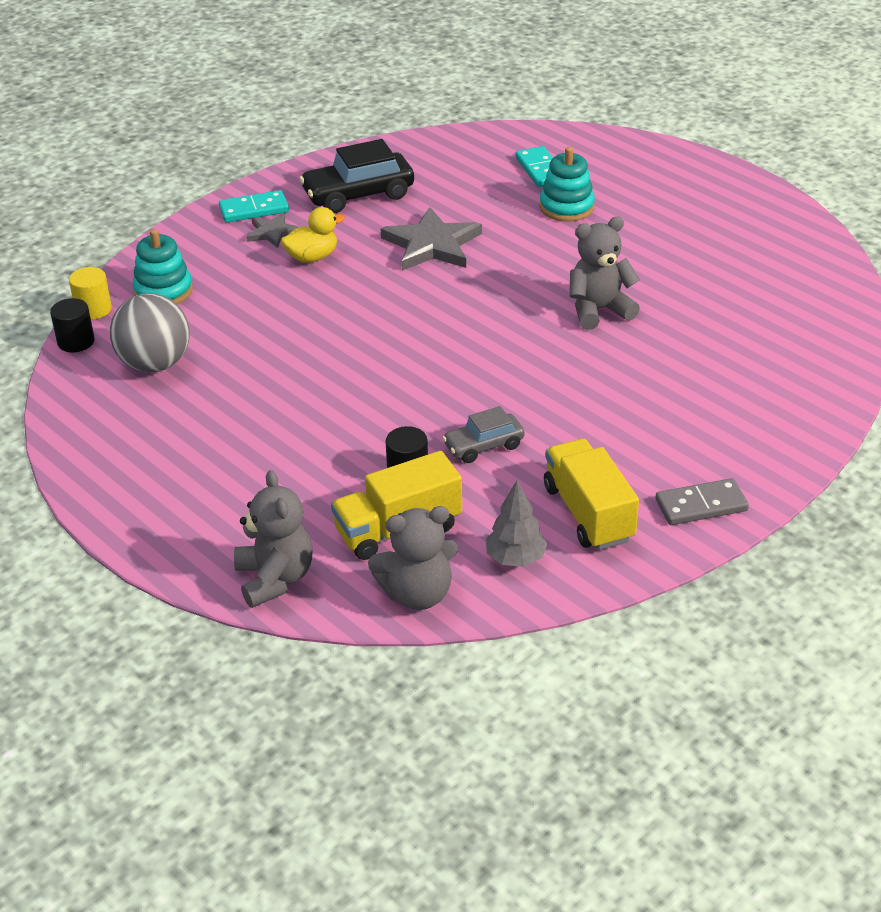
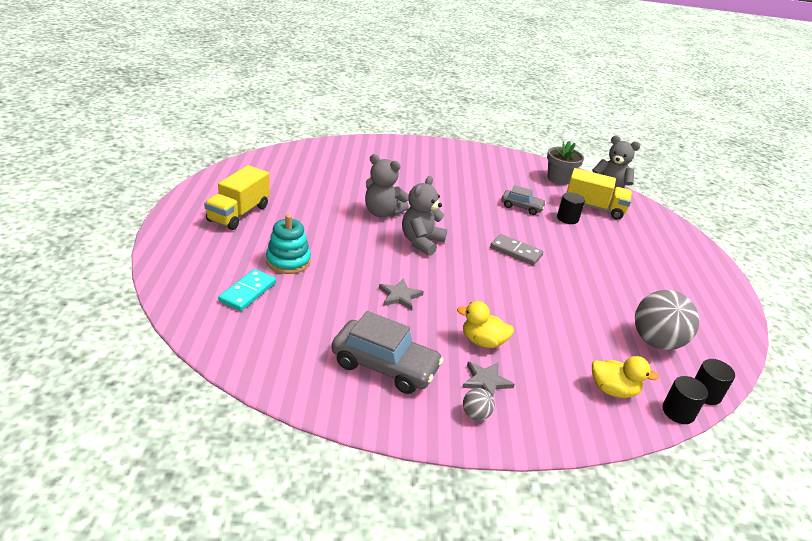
camera: 140 degrees left, 5 degrees down
(93, 309) = (678, 412): yellow cylinder -> black cylinder
(163, 291) = (613, 390): turquoise stacking toy -> yellow duck
(254, 209) = (475, 414): turquoise domino -> grey ball
(275, 579) = (662, 223): grey teddy bear -> grey teddy bear (421, 242)
(358, 195) = (385, 366): black car -> grey car
(432, 245) = (399, 296): grey star -> grey star, size x0.55
(515, 558) = (559, 179): grey tree -> grey flower pot
(588, 513) = (513, 172): yellow truck -> yellow truck (239, 213)
(701, 505) = (470, 153): grey domino -> grey domino (516, 252)

